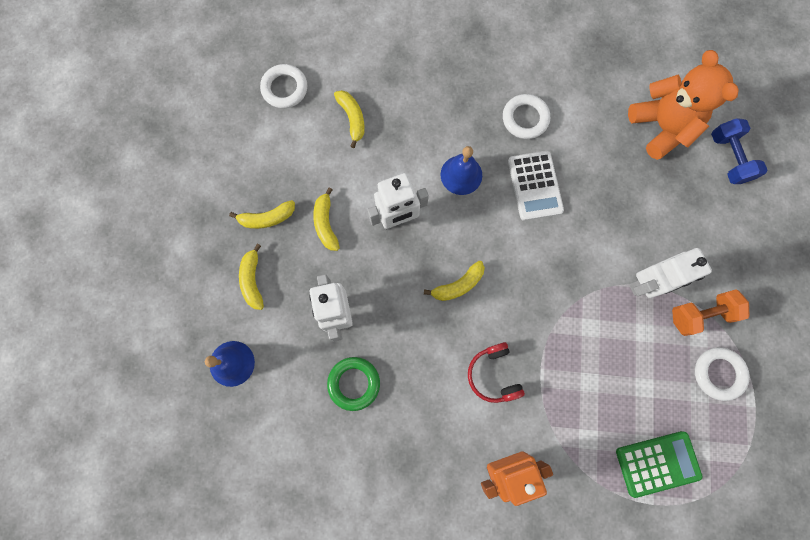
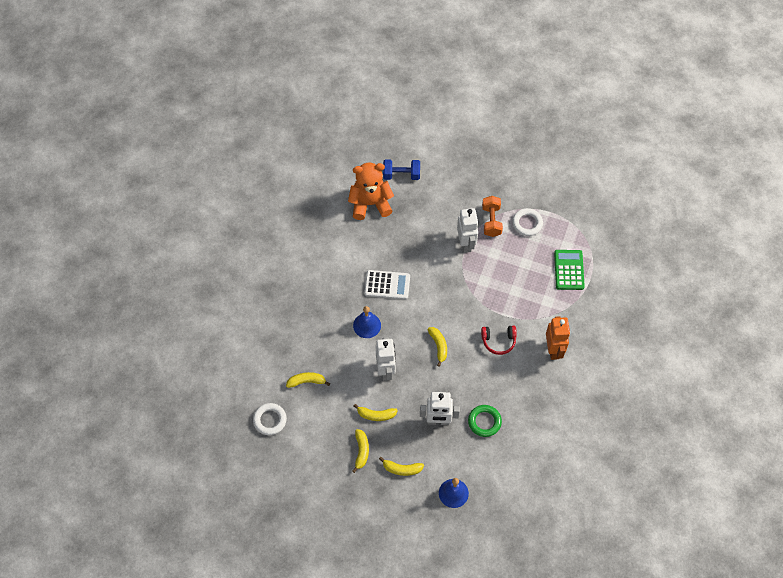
camera: 75 degrees left, 15 degrees down
(525, 118) = (340, 278): white ring -> none

